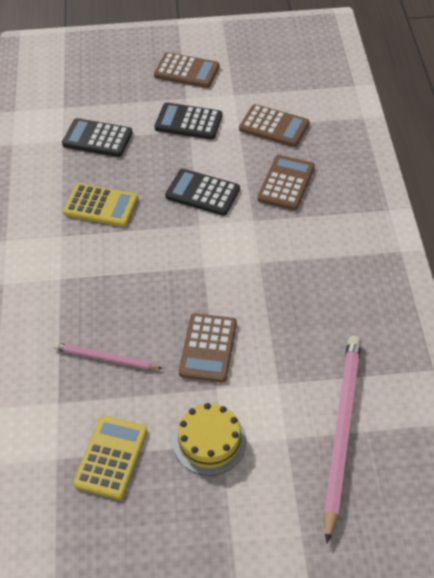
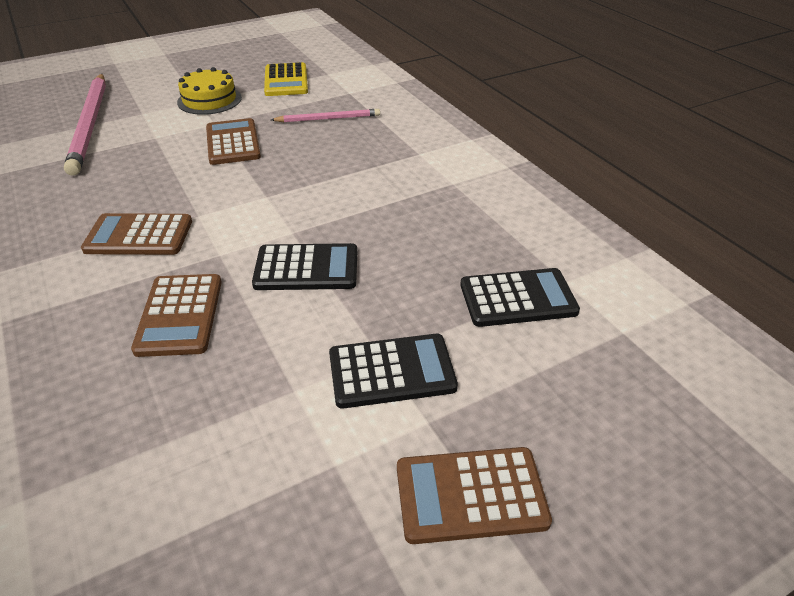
camera: 155 degrees right, 10 degrees down
(101, 206) = (433, 220): yellow calculator -> none
(274, 126) = (224, 412): brown calculator -> brown calculator (139, 236)

